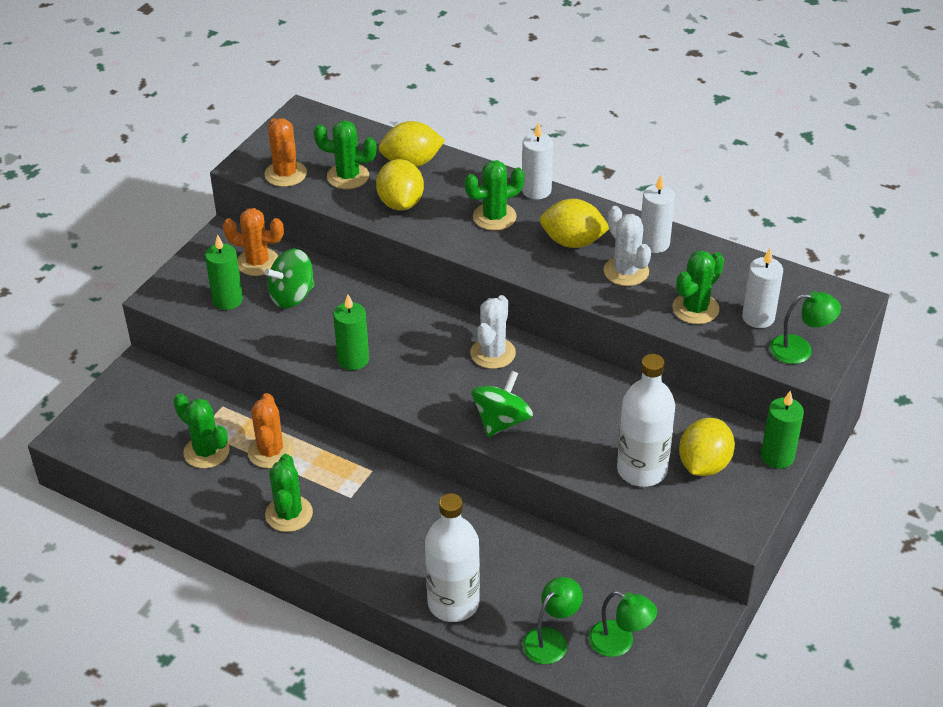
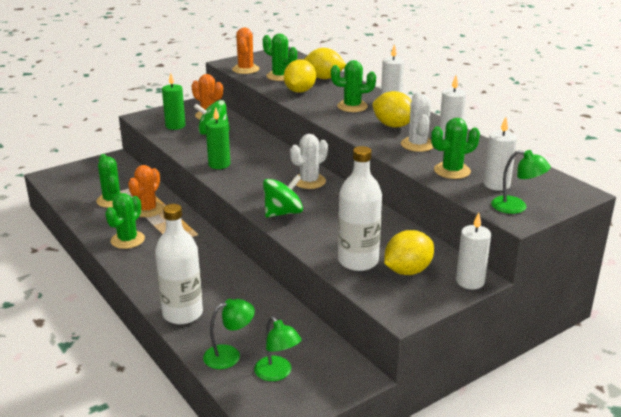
camera: 25 degrees right, 15 degrees down
(777, 456) = (470, 281): green candle -> white candle

